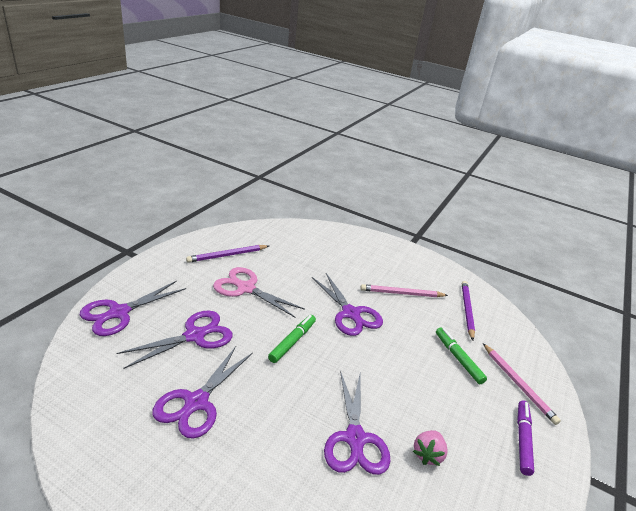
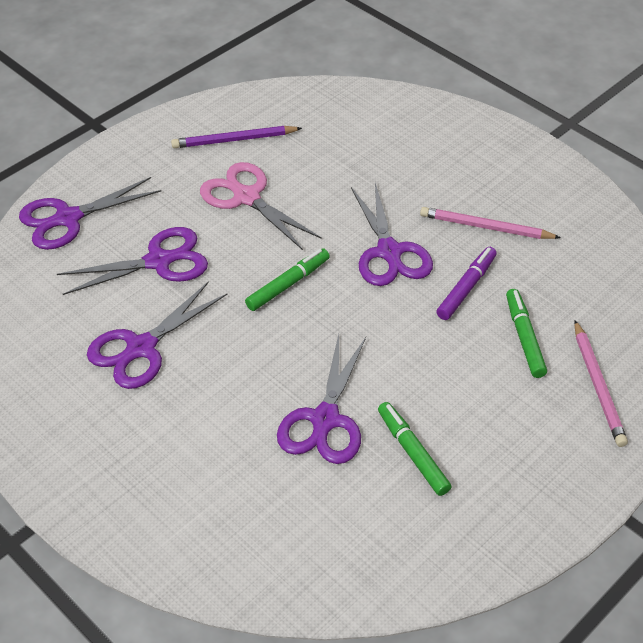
camera: 20 degrees right, 15 degrees up
(427, 454) = (412, 453): pink strawberry -> green marker
(467, 310) = (582, 266): purple pencil -> none
(522, 439) = (557, 457): purple marker -> purple marker (466, 288)

